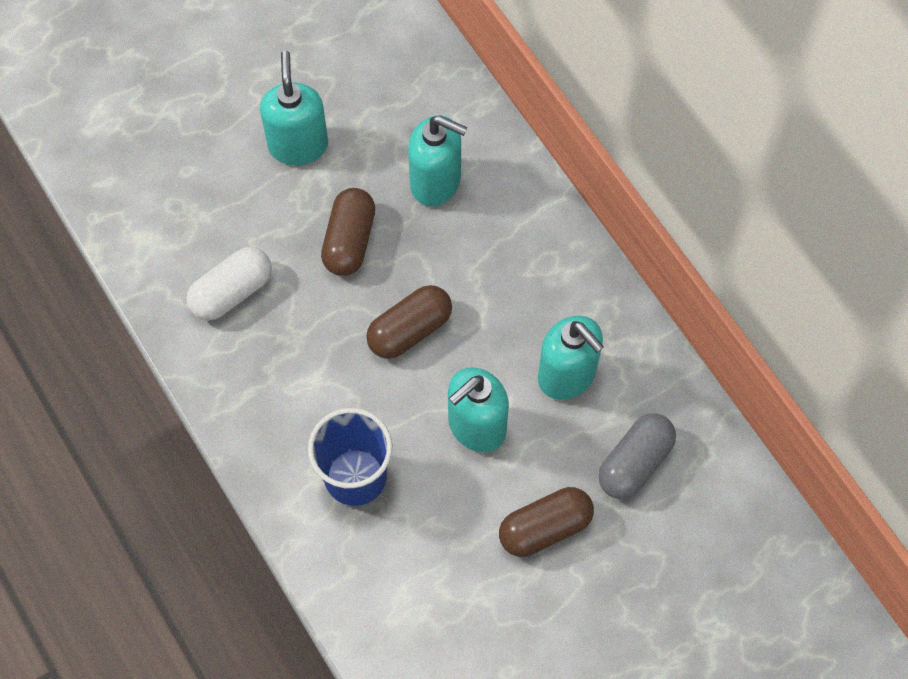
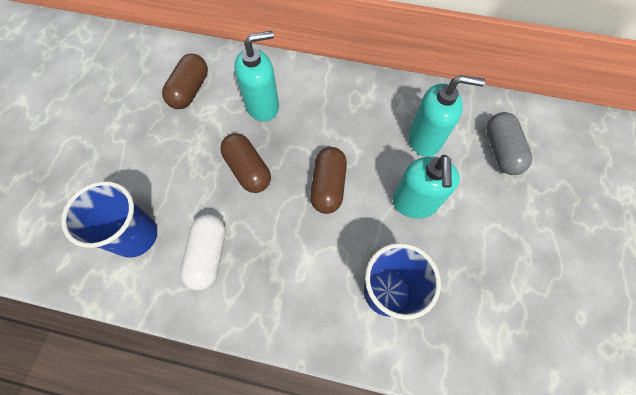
camera: 45 degrees left, 0 degrees up
(185, 213) = (135, 235): none -> blue cup
(298, 145) = (169, 146): turquoise soap dispenser -> none
(545, 528) = (504, 221): brown capsule -> brown capsule (190, 90)

